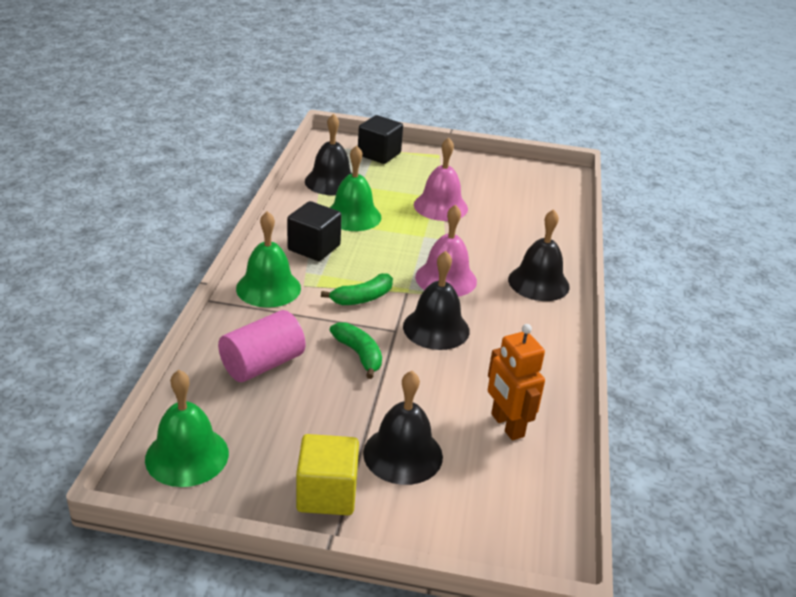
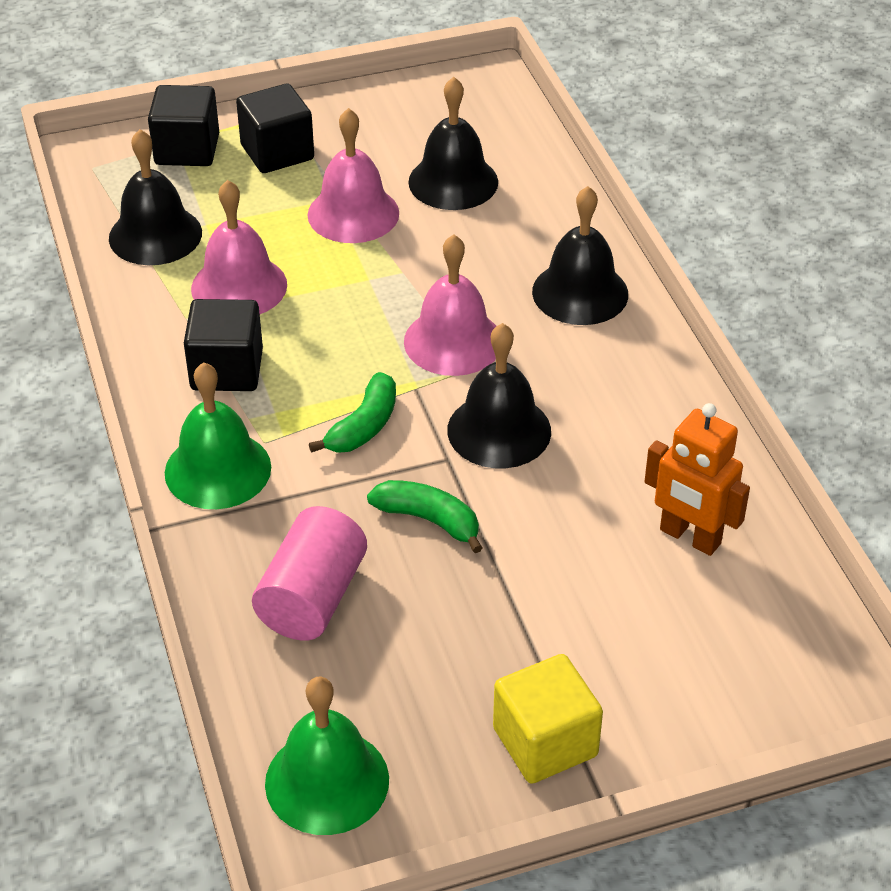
camera: 25 degrees left, 10 degrees up
(353, 216) = (239, 286): green bell -> pink bell
(403, 454) = (595, 641): black bell -> black bell (453, 182)
(423, 169) = (277, 152): none -> black cube

